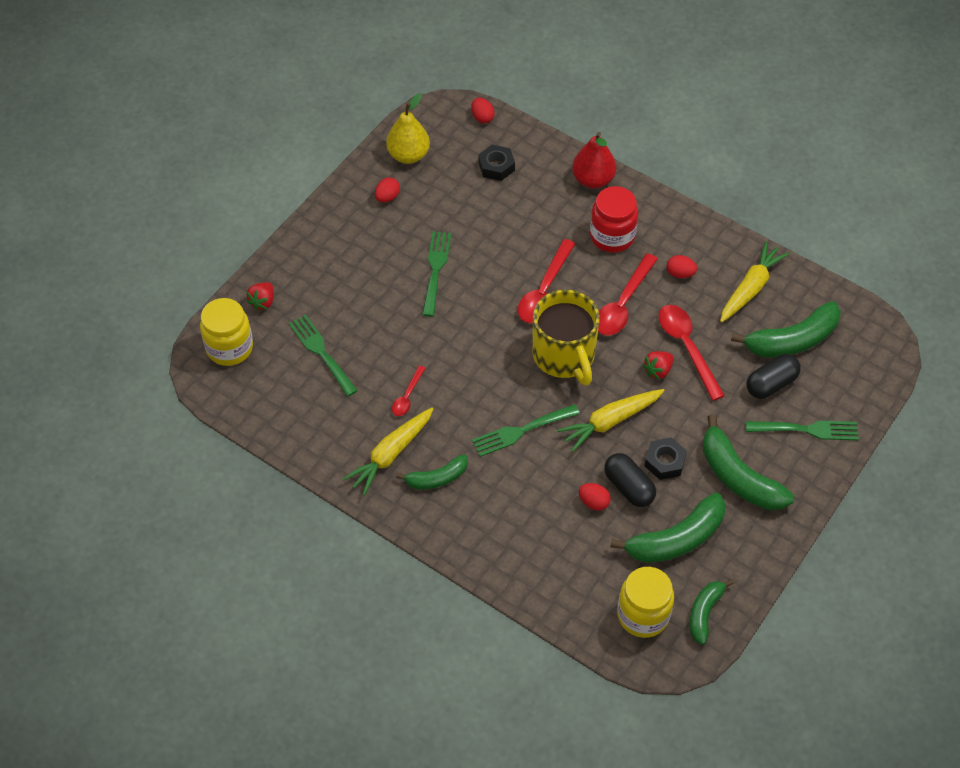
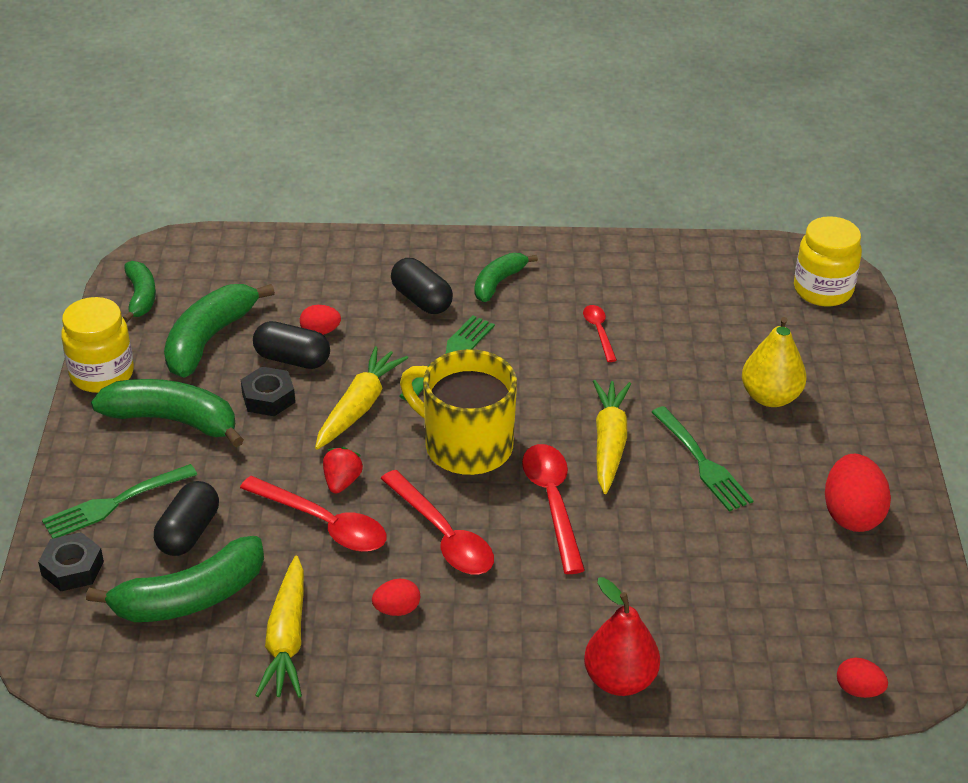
camera: 145 degrees right, 15 degrees down
(262, 302) = (845, 342): red strawberry -> none
(321, 352) = (729, 327): green fork -> none
(387, 197) = (852, 514): red egg -> red egg, size x1.84
(391, 454) = (563, 281): yellow carrot -> yellow carrot (609, 443)
(408, 155) = (890, 581): yellow pear -> yellow pear (770, 397)
(496, 166) = (765, 627): black nut -> black nut (72, 568)
(502, 492) = (421, 300): none -> black capsule
(612, 236) = (526, 613): red jar -> none
(623, 304) = (443, 535): red spoon -> red spoon turned 150 degrees clockwise
(643, 615) = (203, 271): yellow jar -> yellow jar (102, 374)
(791, 340) = (189, 597): green banana -> green banana turned 150 degrees counterclockwise

